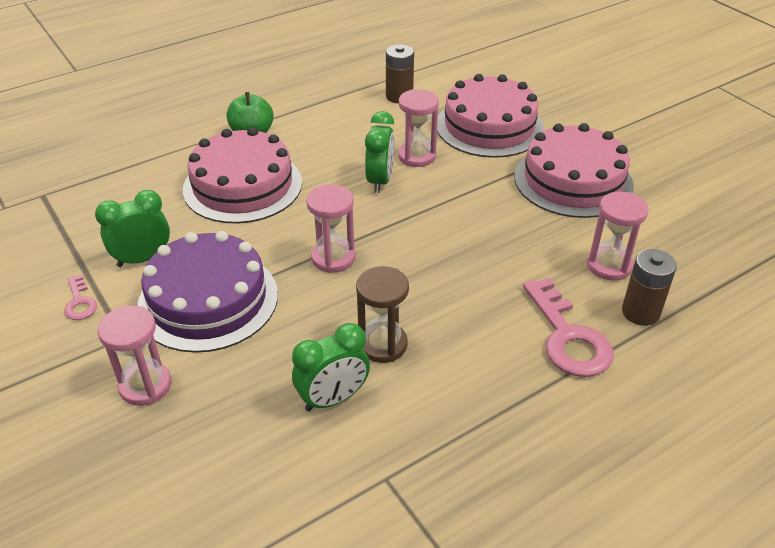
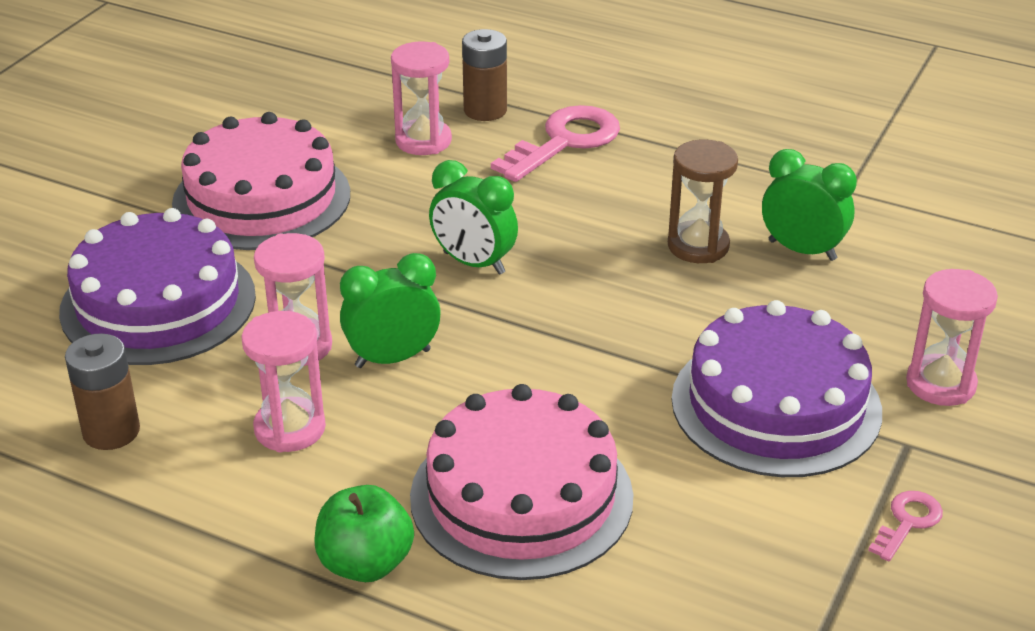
camera: 120 degrees left, 5 degrees down
(143, 259) = (774, 511): green clock -> green clock (473, 263)
(333, 258) = (598, 334): pink hourglass -> pink hourglass (290, 428)
(489, 126) = (158, 303): pink cake -> purple cake

